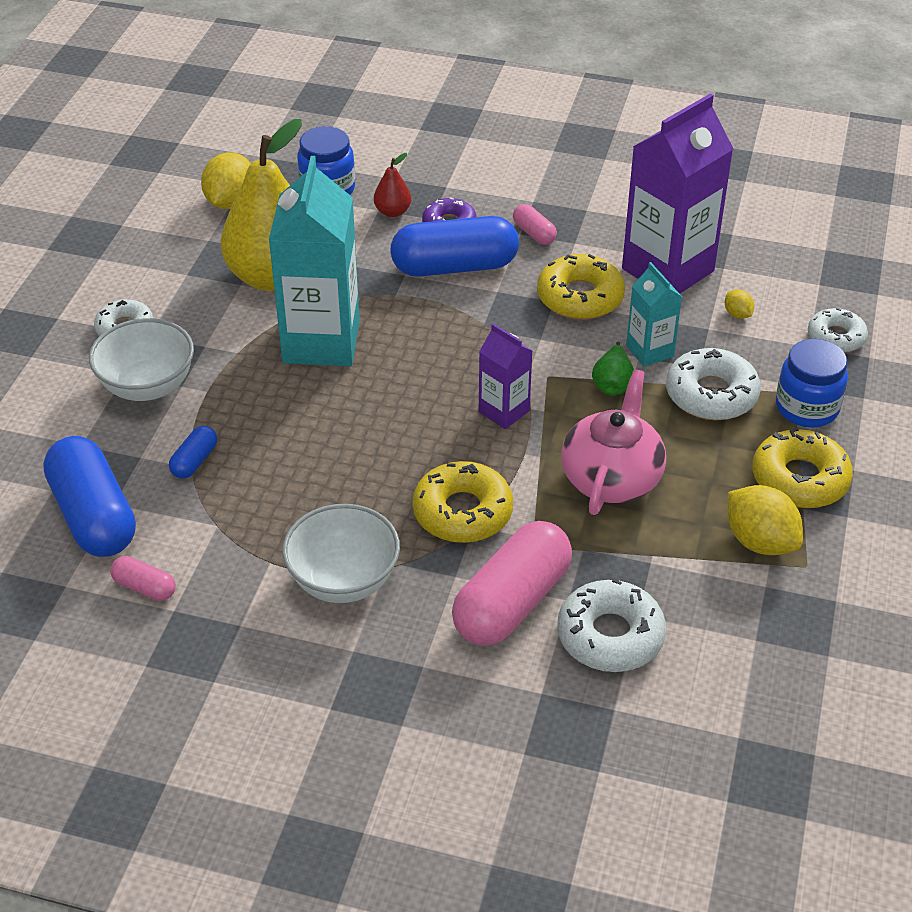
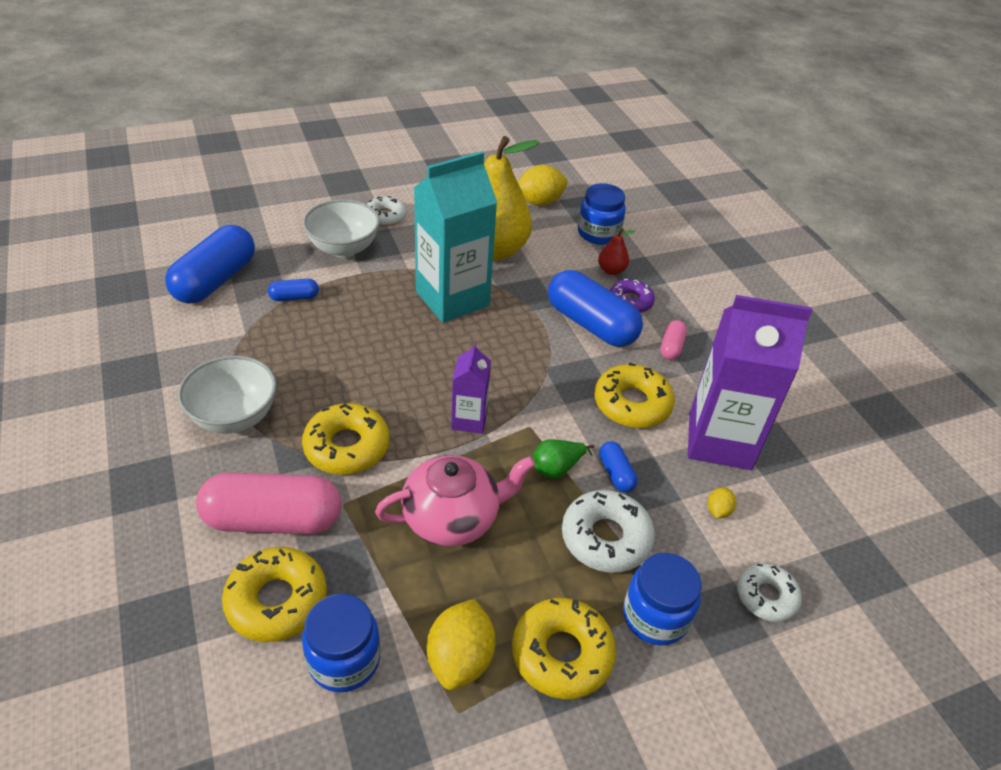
camera: 50 degrees right, 0 degrees up
(145, 587) = (168, 329): pink capsule -> none
(610, 636) = (277, 600): white donut -> yellow donut
(649, 351) = (616, 474): turquoise carton -> blue capsule
(707, 615) = (344, 660): none -> blue jar

